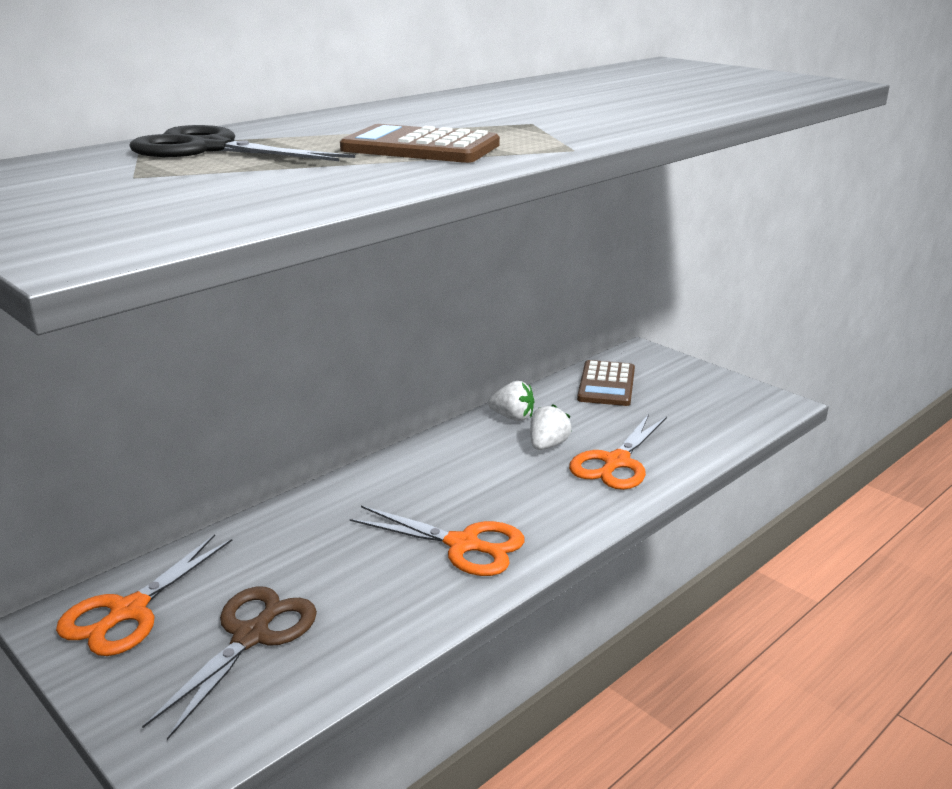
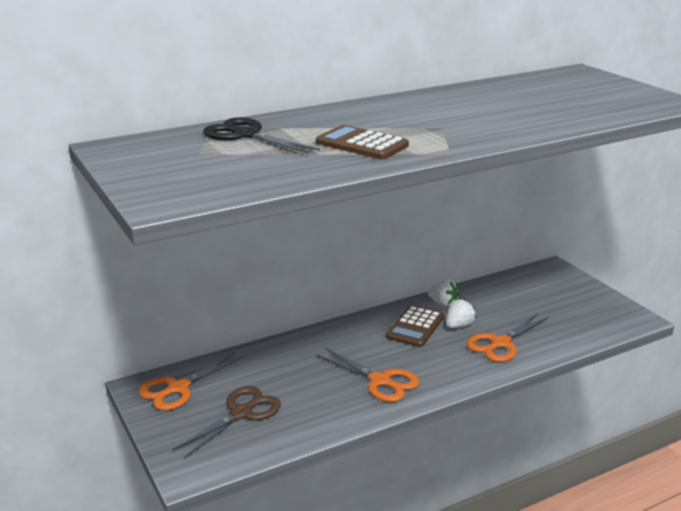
camera: 15 degrees right, 0 degrees up
(606, 384) = (517, 288): brown calculator -> brown calculator (415, 327)

